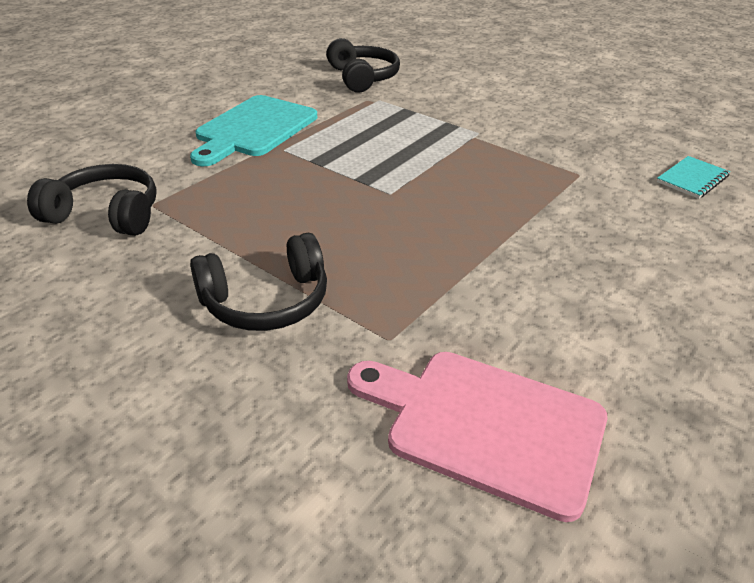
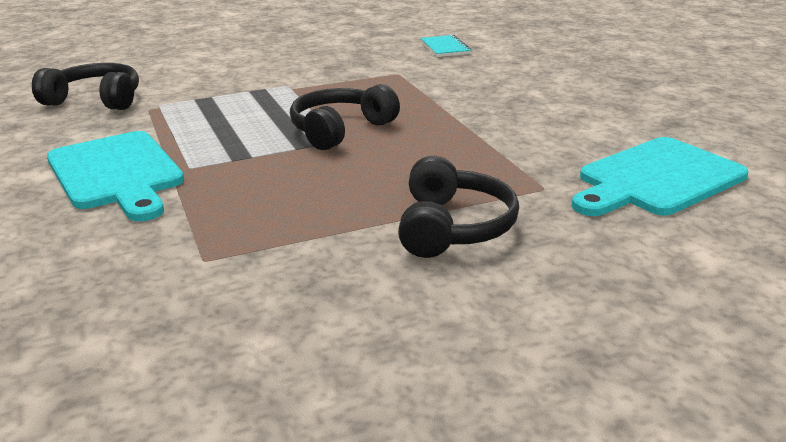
camera: 60 degrees left, 10 degrees down
(106, 214) = (189, 292): black headphones -> black headphones (340, 130)
(485, 426) = (657, 179): pink cutting board -> turquoise cutting board

